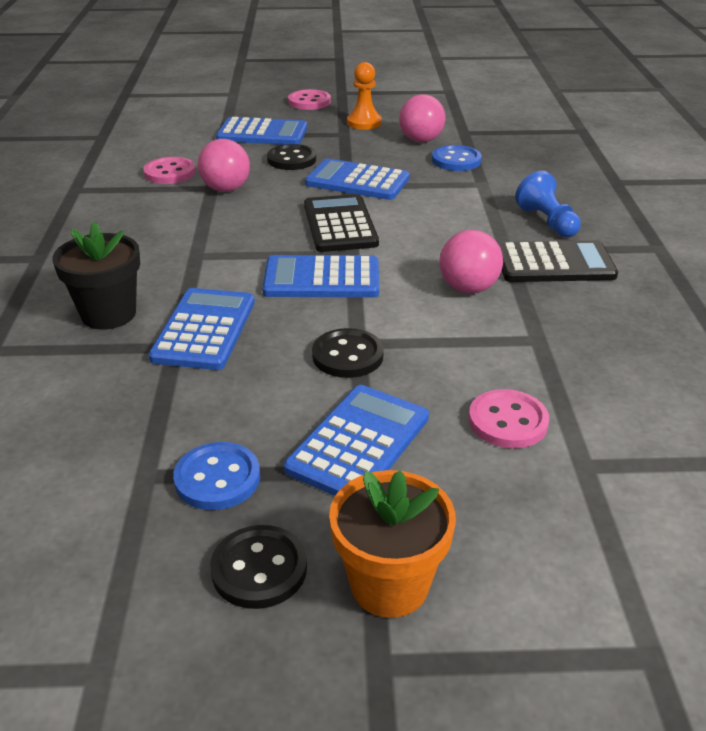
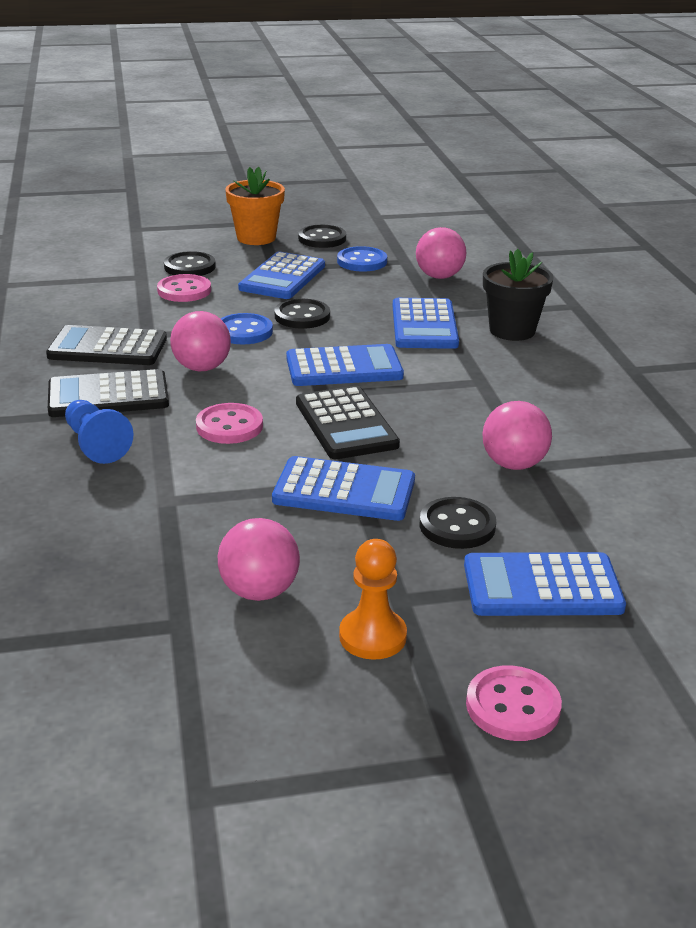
camera: 170 degrees right, 5 degrees down
(119, 426) = (439, 276): none -> pink ball
(170, 173) = (612, 486): pink button -> pink button (229, 426)
(456, 160) = (200, 544): blue button -> blue button (244, 331)
(509, 486) = (189, 267): none -> black button
(578, 322) = (108, 347): none -> black calculator

